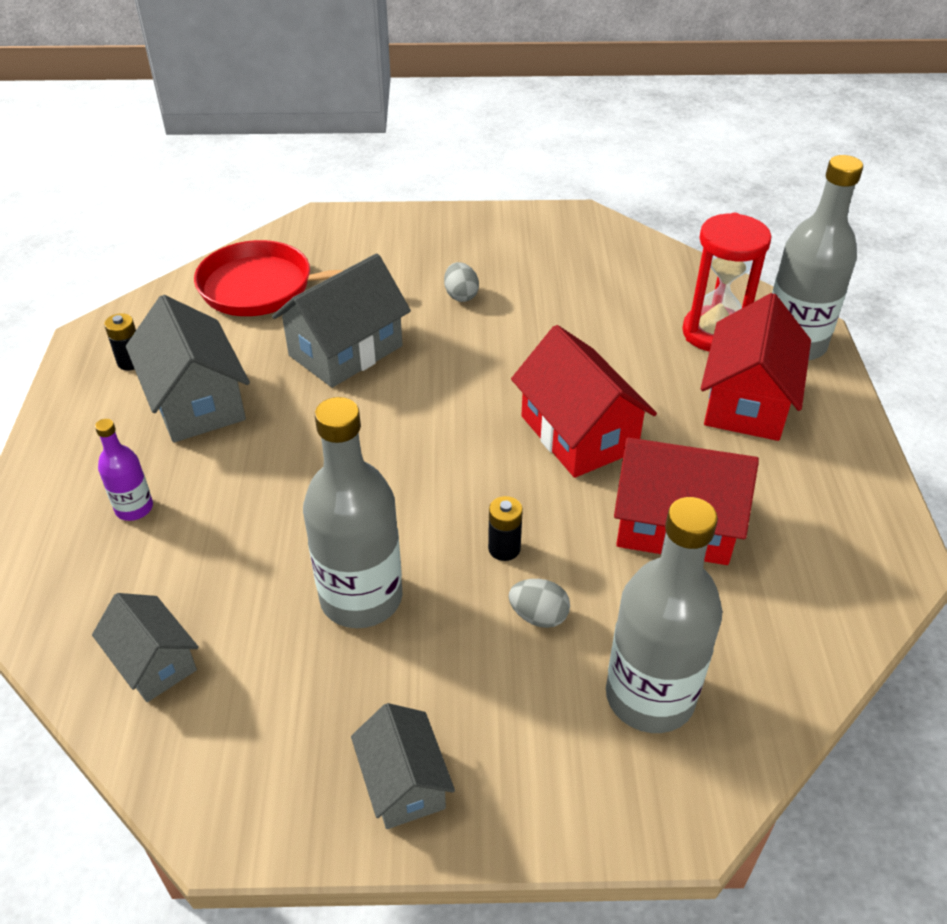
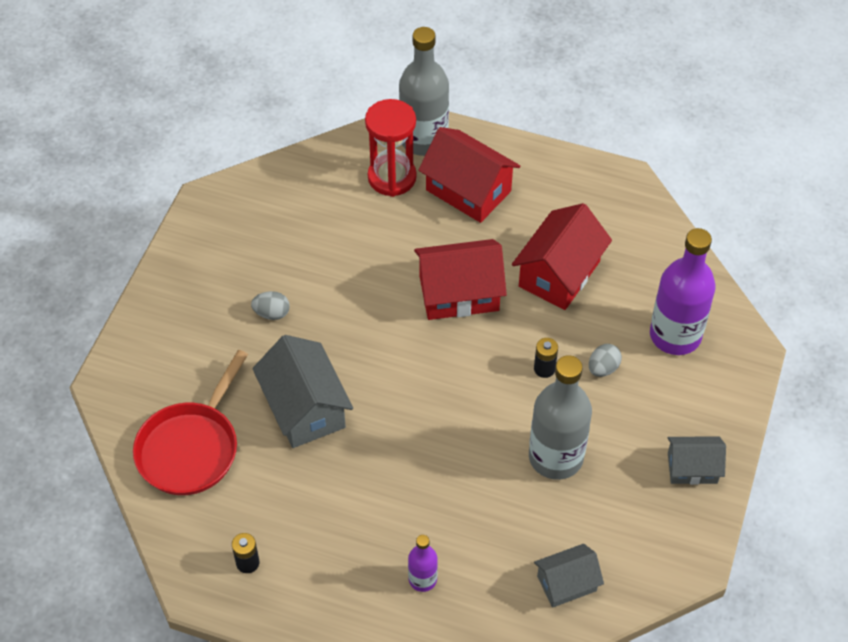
camera: 70 degrees left, 10 degrees up
(196, 401) = (320, 522): grey house -> none
(650, 696) = (675, 335): grey bottle -> purple bottle

